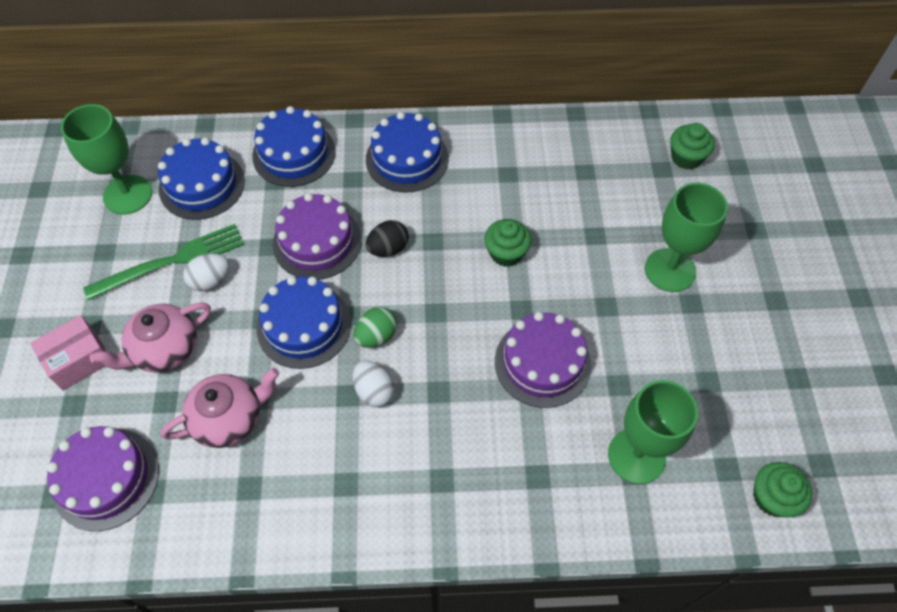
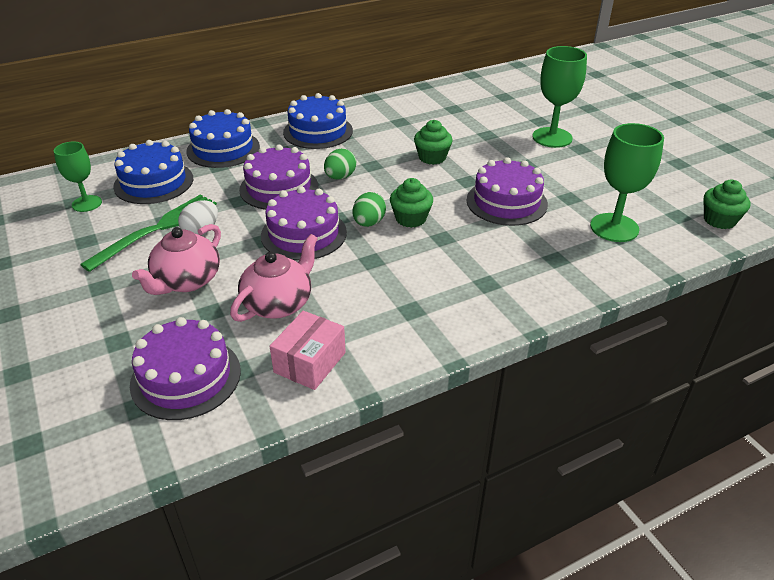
camera: 25 degrees left, 20 degrees down
(79, 360) = (104, 311): pink box -> pink box (310, 362)
(128, 195) = (87, 203): green goblet -> green goblet, size x0.63
(304, 326) = (303, 234): blue cake -> purple cake
(374, 391) = (391, 252): white egg -> none
(388, 248) = (340, 177): black egg -> green egg
(686, 157) = (515, 88): green cupcake -> green cupcake (411, 218)

